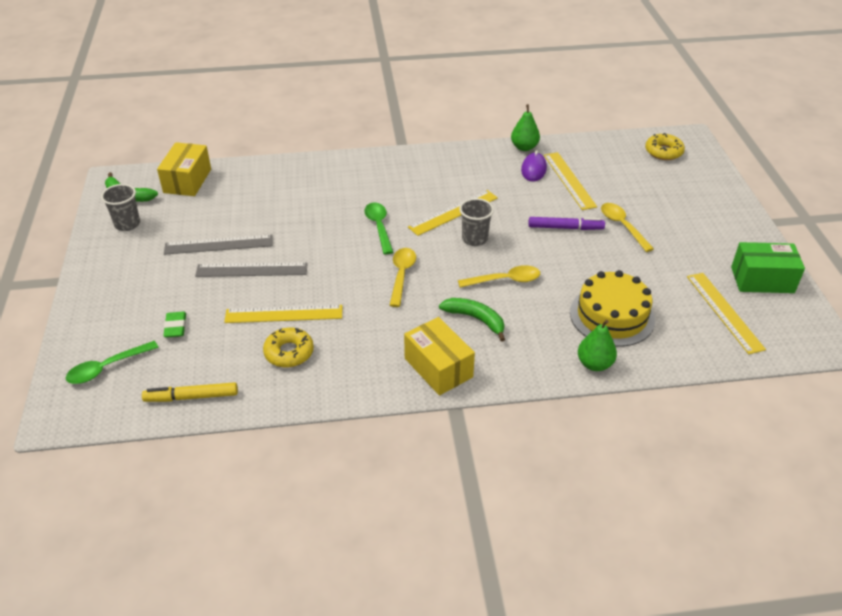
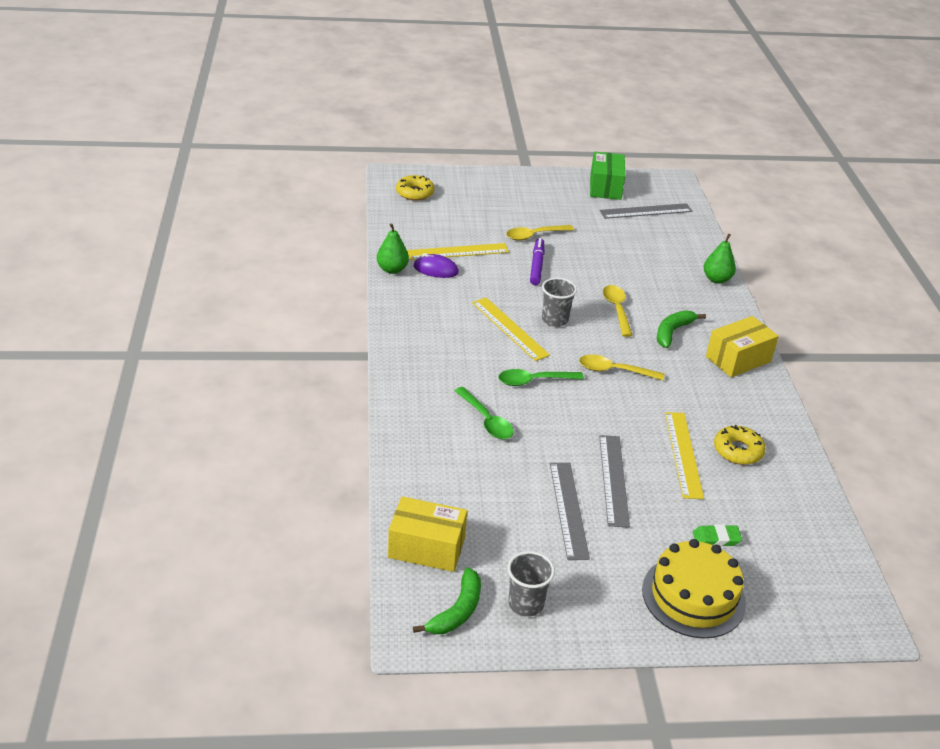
camera: 90 degrees left, 5 degrees down
(107, 368) = (789, 592): green spoon -> green spoon (486, 420)
(191, 397) = (813, 519): yellow marker -> none
(612, 316) = (658, 262): yellow cake -> yellow cake (693, 596)
(724, 312) = (646, 211): yellow ruler -> grey ruler

